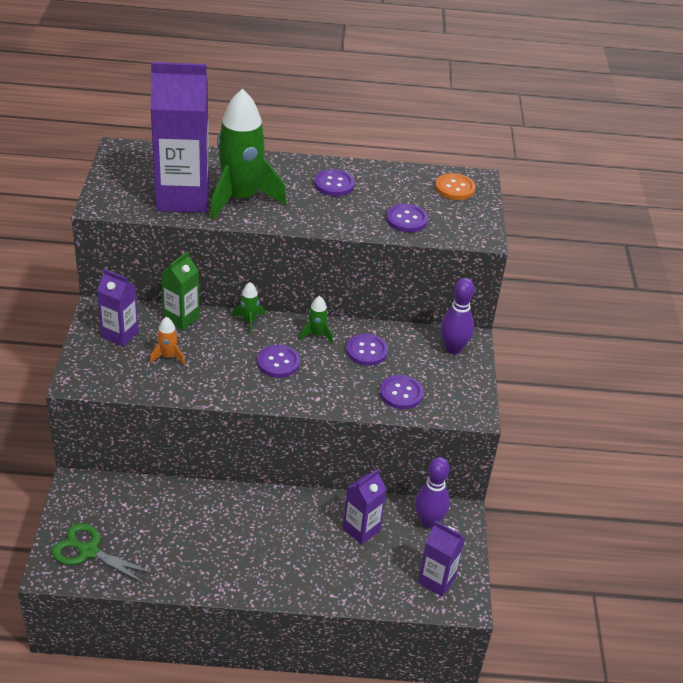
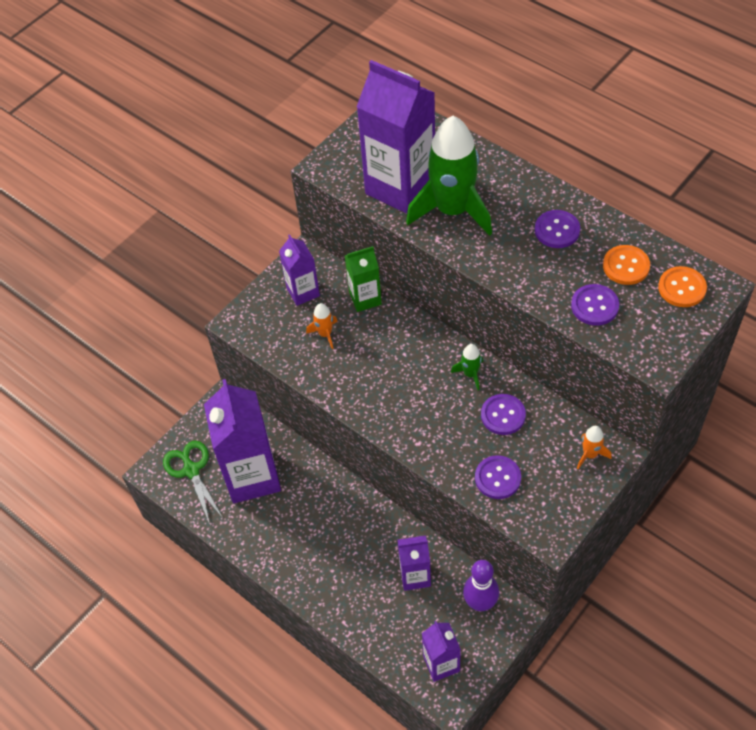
camera: 45 degrees right, 15 degrees up
(153, 527) = (252, 476): none -> purple carton
(249, 321) = (421, 329): green rocket -> none
(278, 362) = (413, 387): purple button -> none
(404, 189) = (626, 266): none -> orange button
(453, 348) = (590, 454): purple bowling pin -> orange rocket

